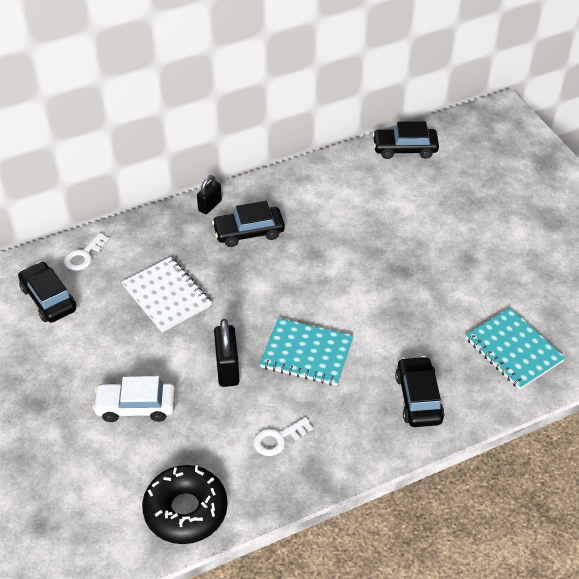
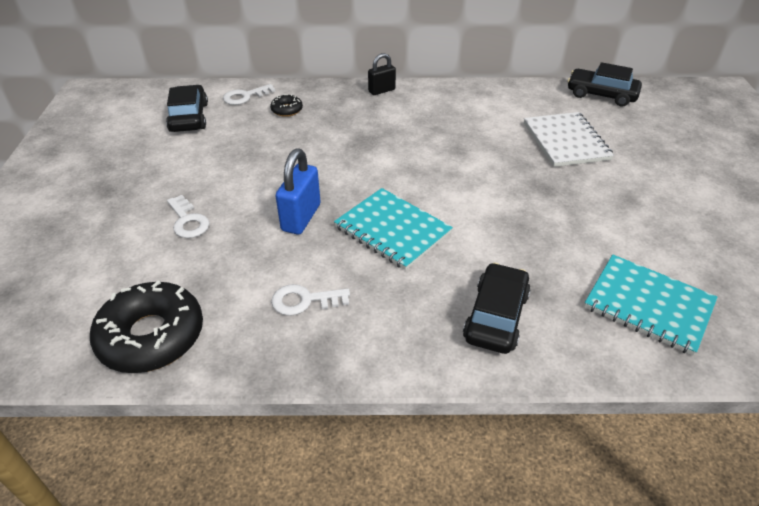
camera: 25 degrees right, 5 degrees down
(136, 259) = (287, 110): none -> black donut
(136, 406) = (188, 221): white car -> white key
(166, 296) = (291, 143): white notebook -> white notebook (565, 141)
(227, 369) = (301, 217): black padlock -> blue padlock
(249, 232) = (404, 117): black car -> none
(514, 350) = (648, 305): turquoise notebook -> turquoise notebook turned 45 degrees counterclockwise

